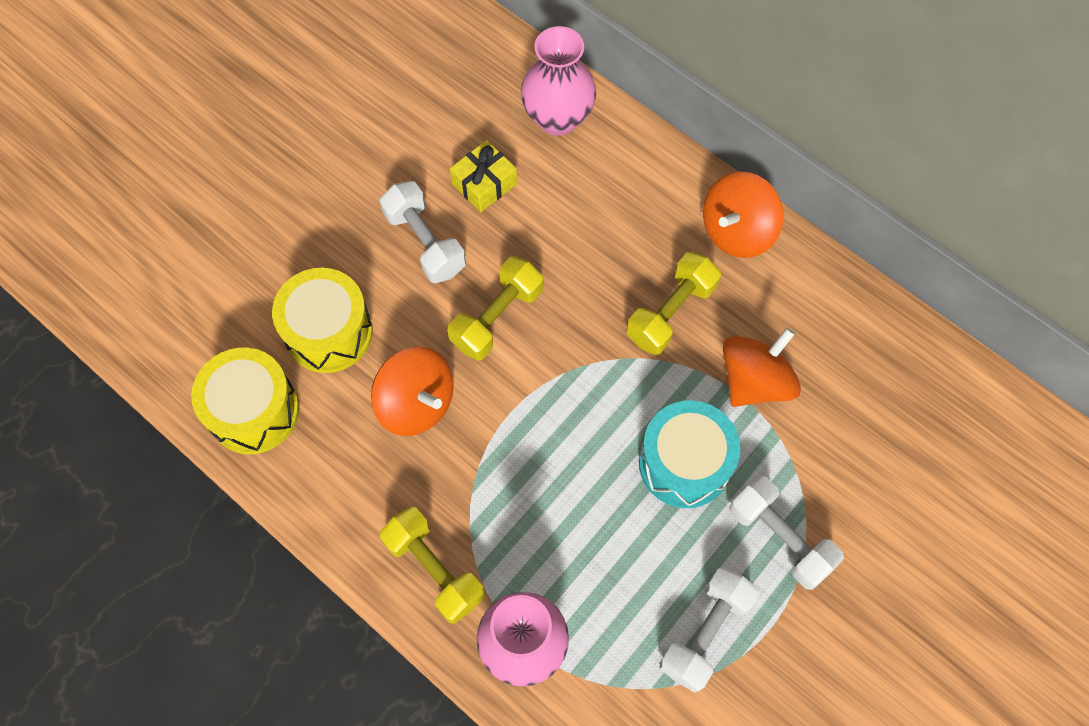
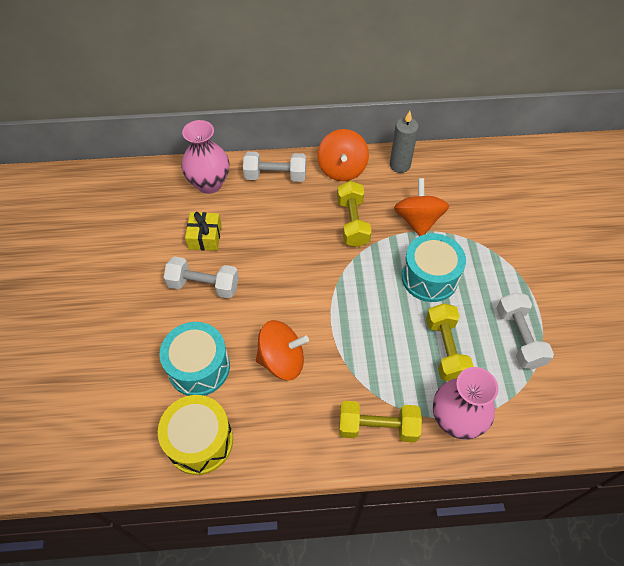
camera: 45 degrees left, 10 degrees down
(328, 332) = (199, 367): yellow drum -> turquoise drum
(497, 317) = (277, 289): yellow dumbbell -> yellow dumbbell (445, 349)
(780, 538) = (500, 272): white dumbbell -> white dumbbell (275, 176)
(818, 288) = (400, 165): none -> grey candle

